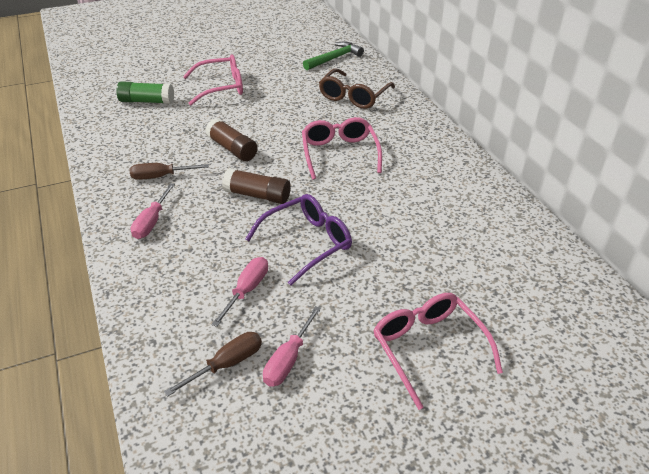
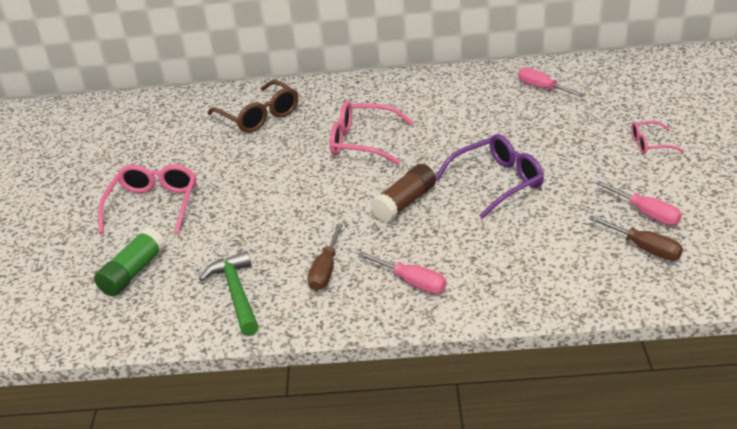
camera: 65 degrees left, 5 degrees down
(226, 364) = (644, 248): brown screwdriver -> brown screwdriver turned 150 degrees clockwise
(232, 149) = (303, 211): brown glue stick -> none
(247, 290) = (551, 226): pink screwdriver -> pink screwdriver (543, 88)
(307, 243) = (497, 182): purple glasses -> purple glasses turned 75 degrees clockwise
(334, 58) = (163, 115): green hammer -> green hammer (236, 293)
(428, 348) = (650, 144): pink glasses -> pink glasses, size x0.56

